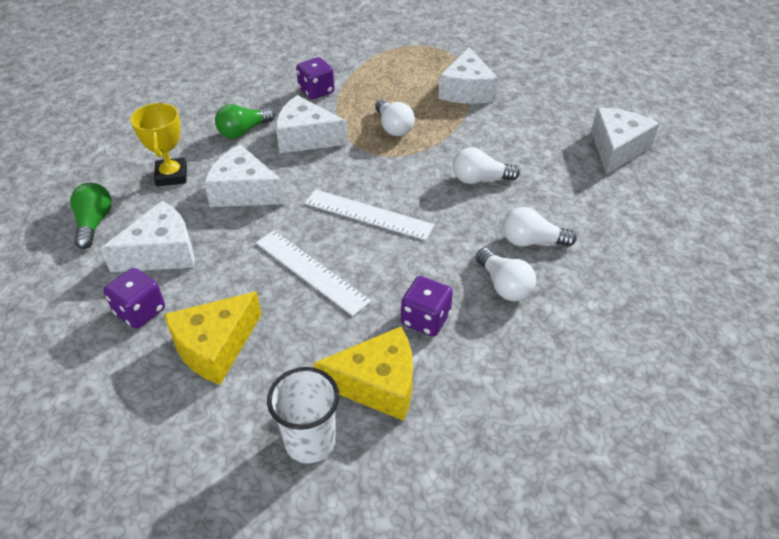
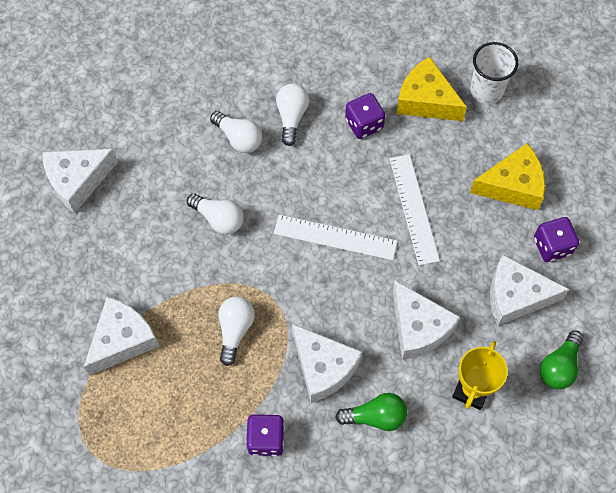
camera: 145 degrees left, 20 degrees up
(368, 214) = (335, 237): white ruler -> white ruler turned 45 degrees counterclockwise

